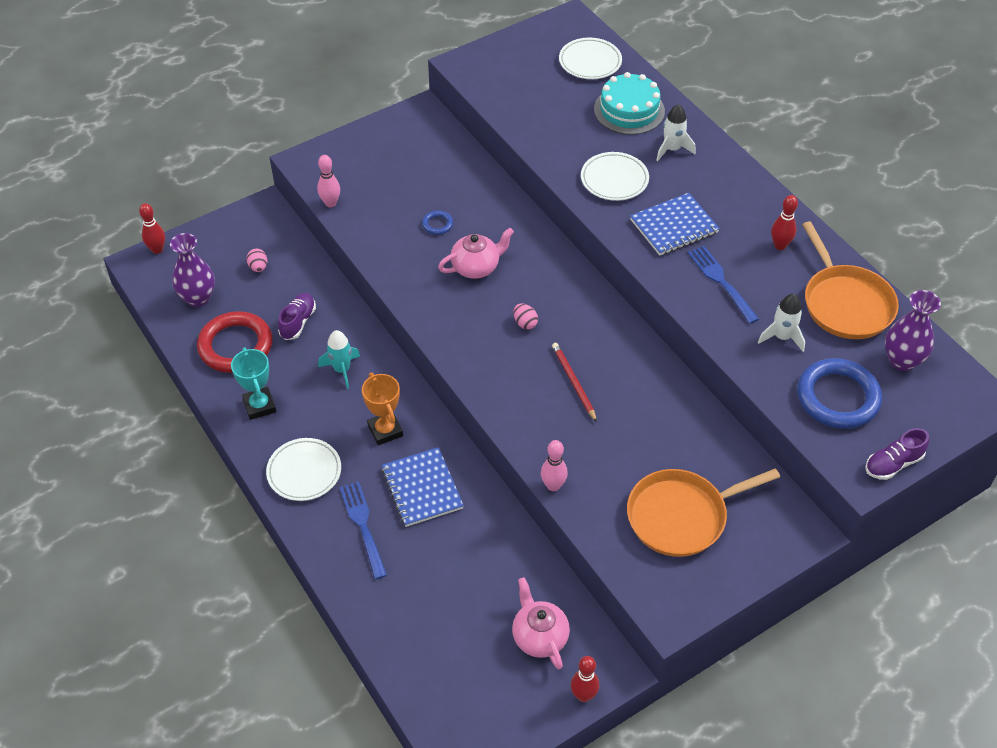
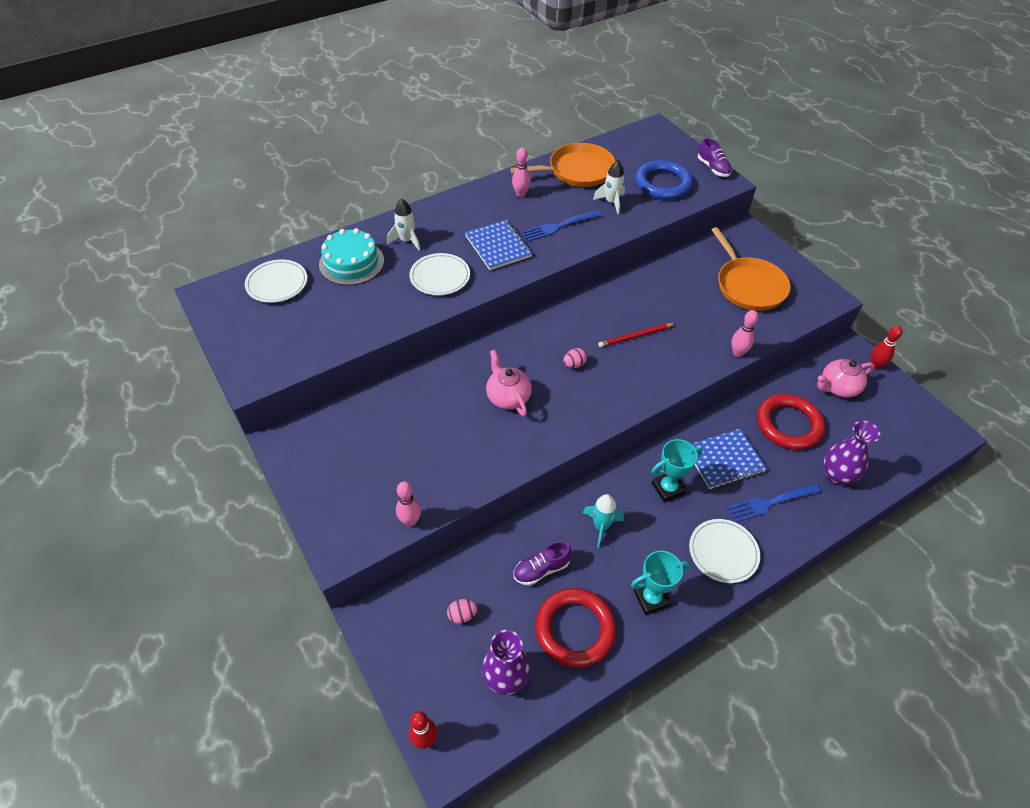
camera: 90 degrees left, 0 degrees up
(298, 322) = (541, 569): purple shoe -> purple shoe turned 45 degrees counterclockwise
(385, 430) = (668, 488): orange trophy -> turquoise trophy
(437, 224) = (450, 426): blue ring -> none
(475, 565) = (788, 424): none -> red ring
(780, 245) = (521, 194): red bowling pin -> pink bowling pin
(902, 360) = (627, 154): purple vase -> purple vase (836, 476)

